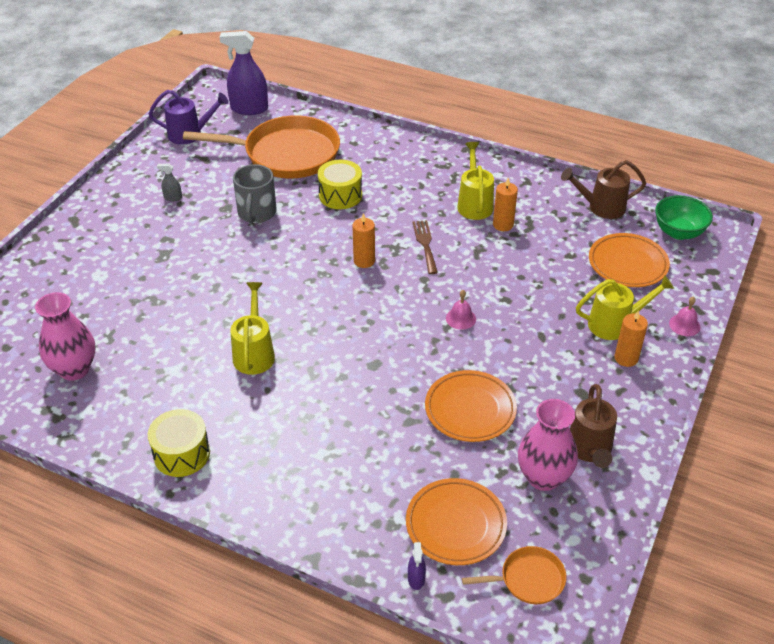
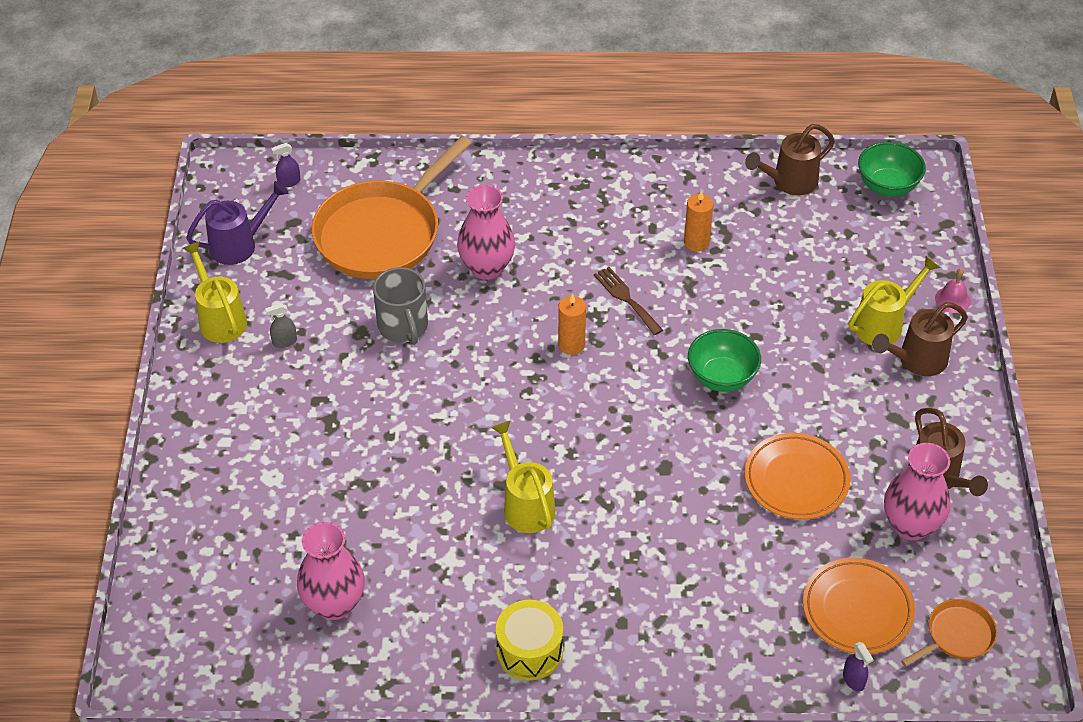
camera: 25 degrees left, 5 degrees up
(249, 109) = (289, 182): purple spray bottle -> purple spray bottle, size x0.44
(286, 154) = (382, 233): orange pan -> orange pan turned 150 degrees clockwise
(340, 195) = (487, 267): yellow drum -> pink vase
(460, 318) = (722, 377): pink bell -> green bowl
(474, 203) = (648, 225): yellow watering can -> yellow watering can (220, 318)
(626, 358) = (916, 361): orange candle -> brown watering can
(627, 264) = (857, 246): orange plate -> none

